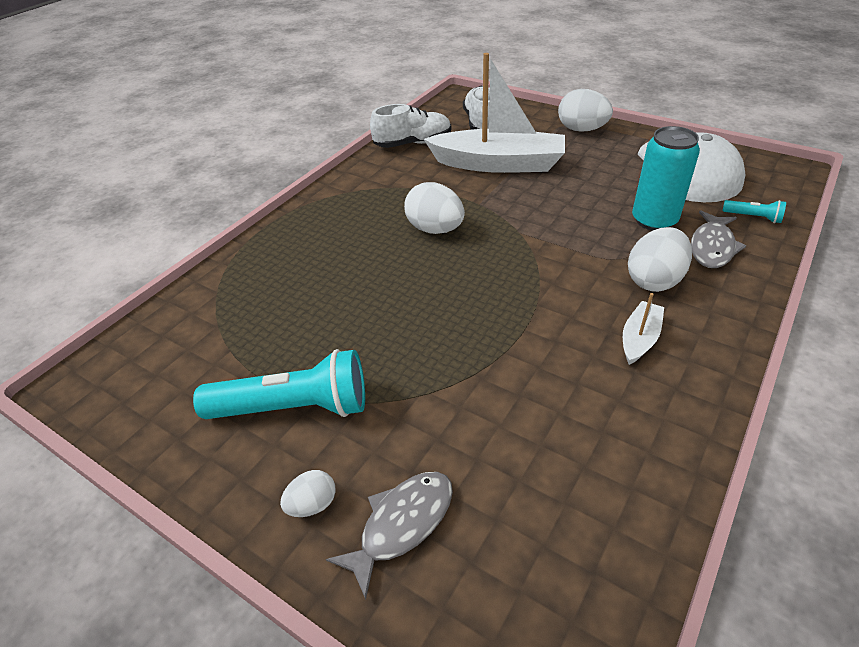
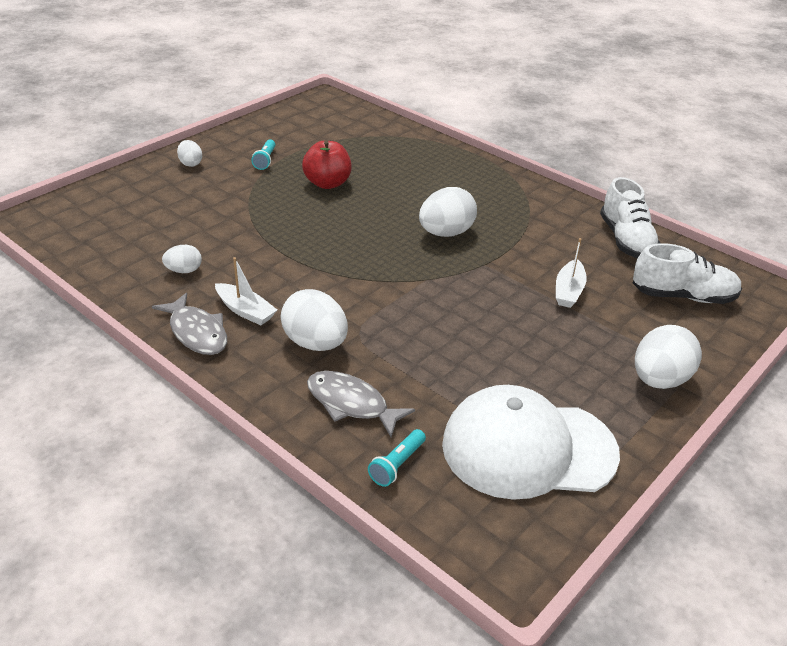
camera: 95 degrees right, 5 degrees down
(293, 407) = (265, 160): turquoise flashlight -> turquoise flashlight, size x0.45
(351, 329) = (327, 183): none -> red apple
(402, 524) = (158, 188): grey fish -> grey fish (197, 332)
(498, 164) = (568, 291): white boat -> white boat, size x0.44
(599, 415) = (184, 271): none -> white egg
(654, 220) = (417, 376): turquoise can -> none

